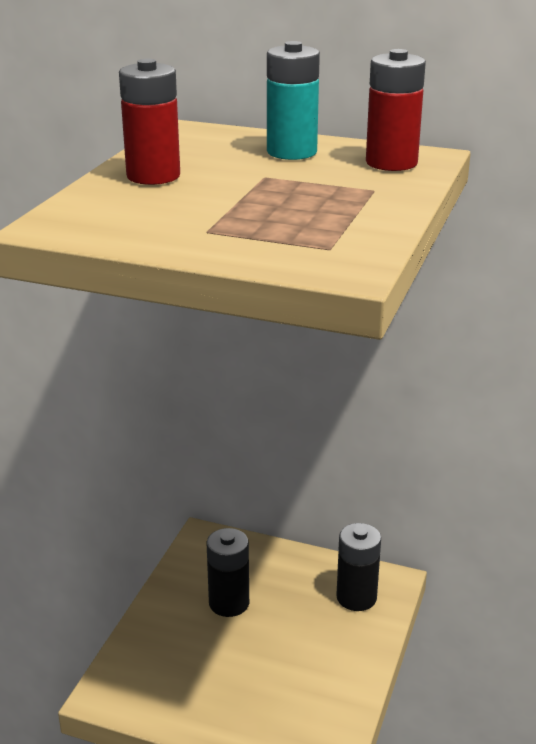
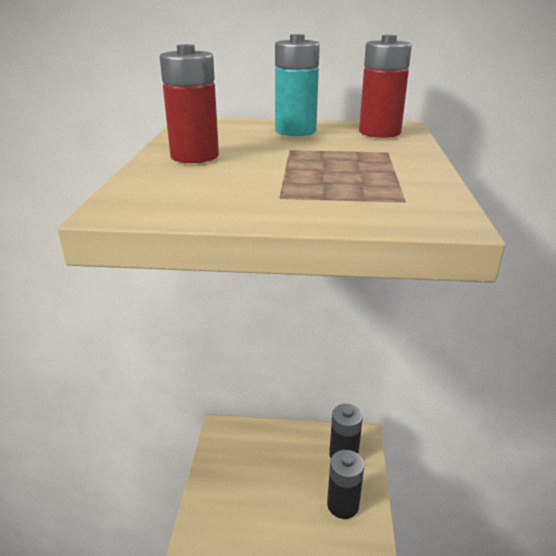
camera: 15 degrees left, 0 degrees up
(229, 603) = (256, 479): black battery -> black battery (343, 505)

